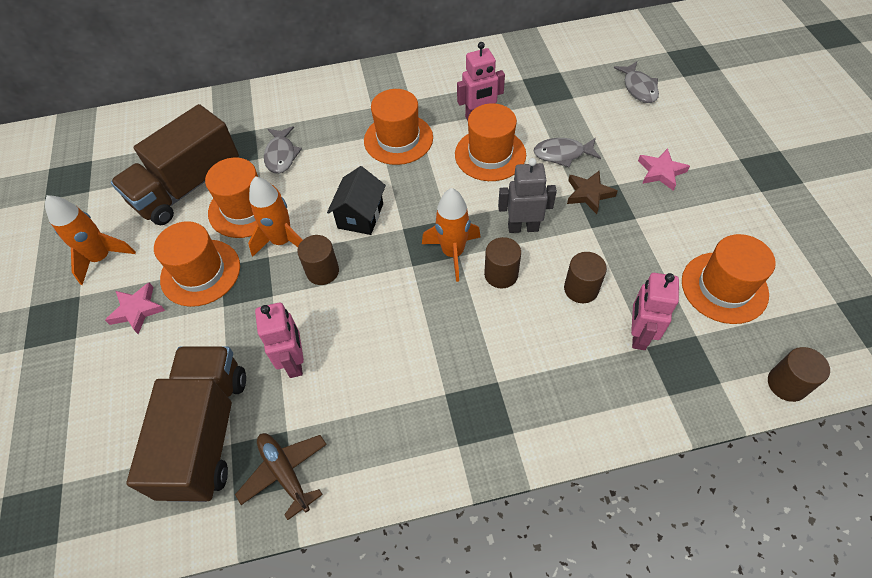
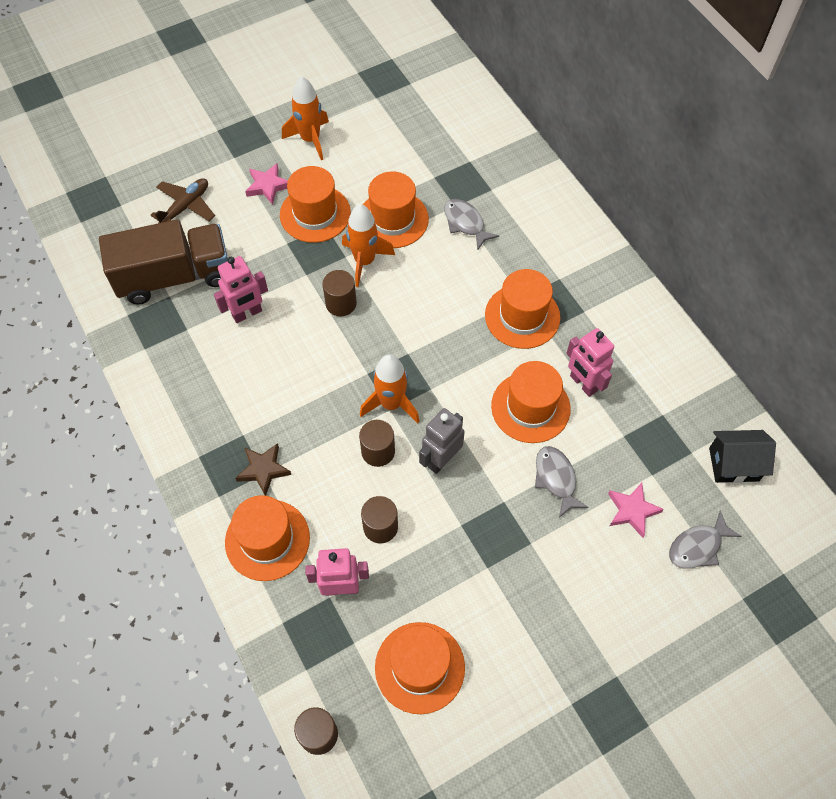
camera: 70 degrees right, 5 degrees up
(188, 187) = (403, 166): brown truck -> none
(281, 155) = (465, 223): grey fish -> grey fish turned 75 degrees clockwise
(285, 473) = (153, 340): brown plane -> brown plane (186, 207)
(360, 216) = (412, 313): black house -> black house (733, 464)
(523, 227) = (441, 459): grey robot -> grey robot turned 120 degrees counterclockwise
(575, 392) = (267, 540): none -> orange hat
(589, 194) = (506, 515): brown star -> brown star (263, 470)
(661, 172) = (564, 587): pink star -> pink star (632, 511)

